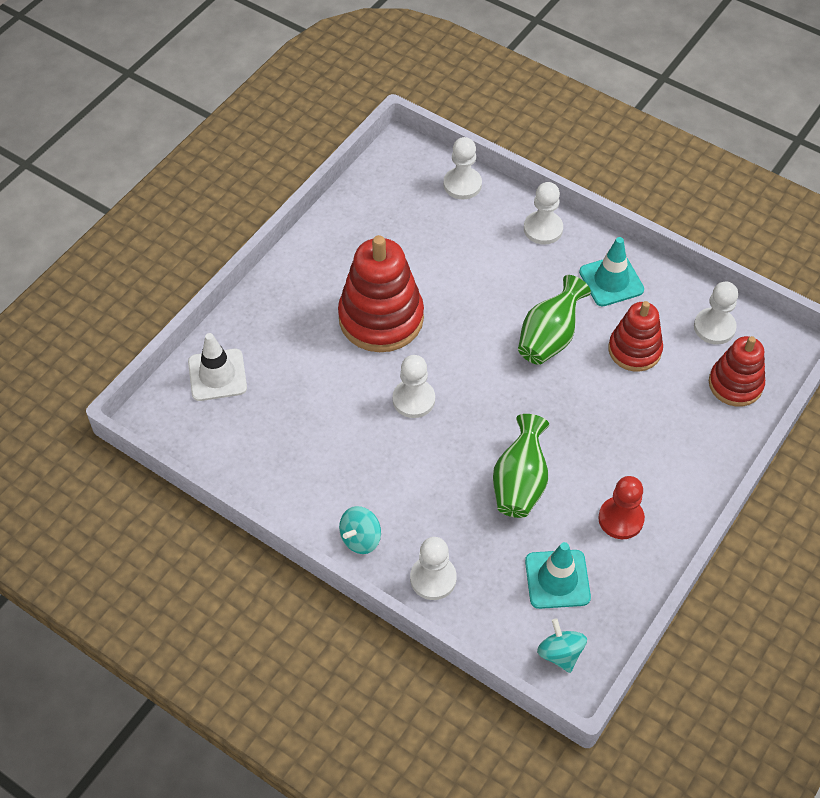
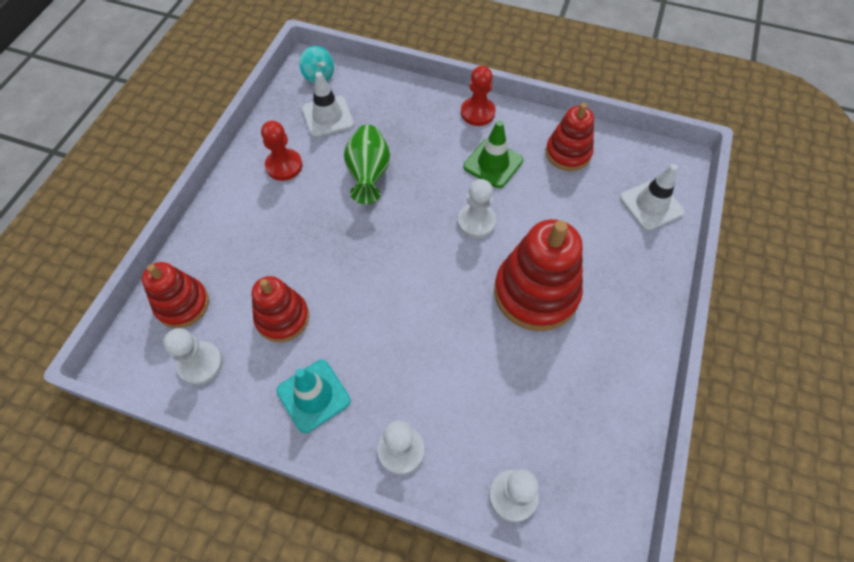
camera: 165 degrees right, 5 degrees up
(275, 456) = (568, 153): none -> red stacking toy
(360, 538) = (477, 113): turquoise spinning top -> red pawn
(369, 463) = (493, 163): none -> green traffic cone
(433, 578) = (417, 99): white pawn -> none
(549, 338) = (368, 311): green vase -> none
(557, 579) = (327, 117): turquoise traffic cone -> white traffic cone

